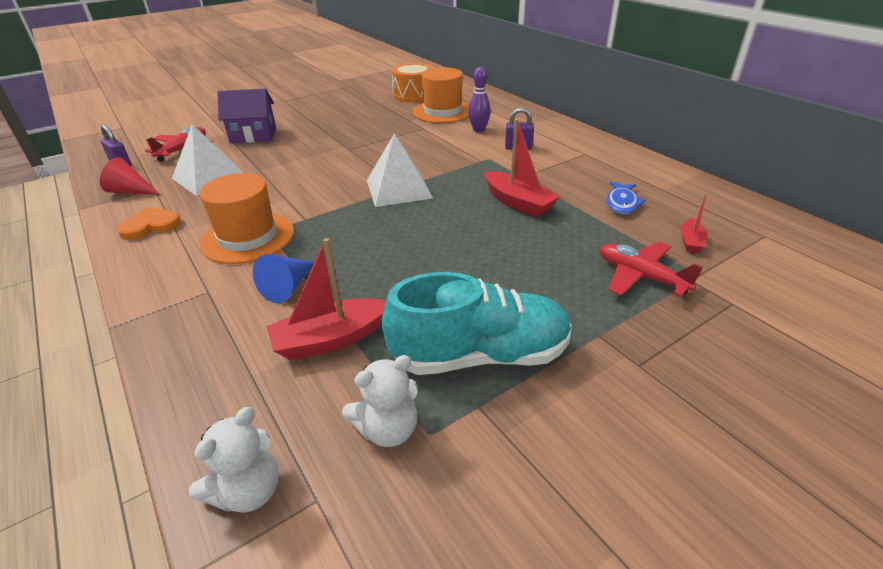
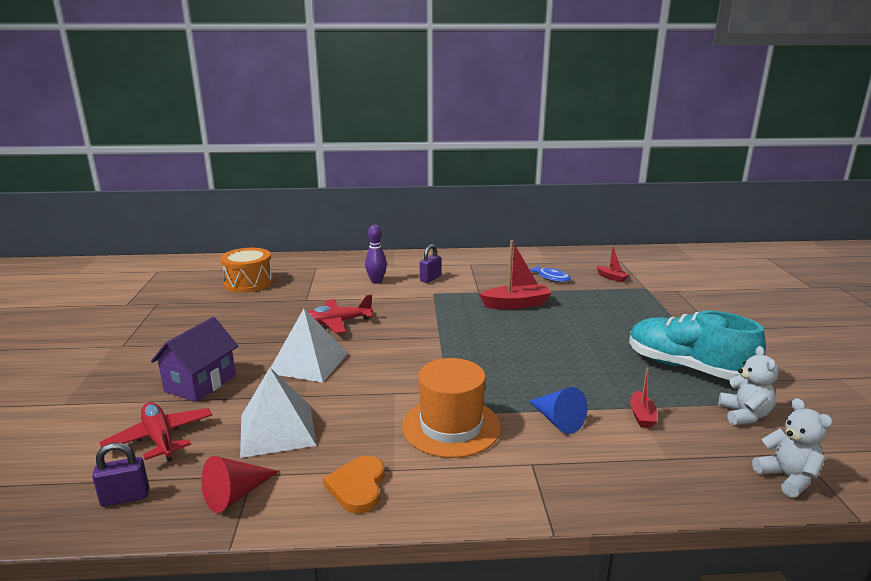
camera: 60 degrees left, 15 degrees down
(330, 339) = (641, 415): red boat -> red boat, size x0.55
(398, 189) = (441, 338): white pyramid -> white pyramid (309, 363)
(442, 112) = (313, 283): orange hat -> none
(480, 355) = (687, 368): turquoise shoe -> turquoise shoe turned 75 degrees counterclockwise
(640, 276) = (637, 301): red plane -> red plane (337, 322)

